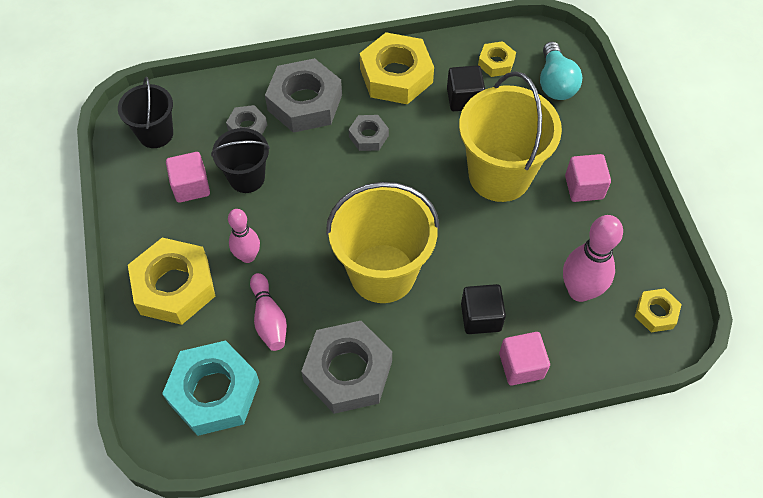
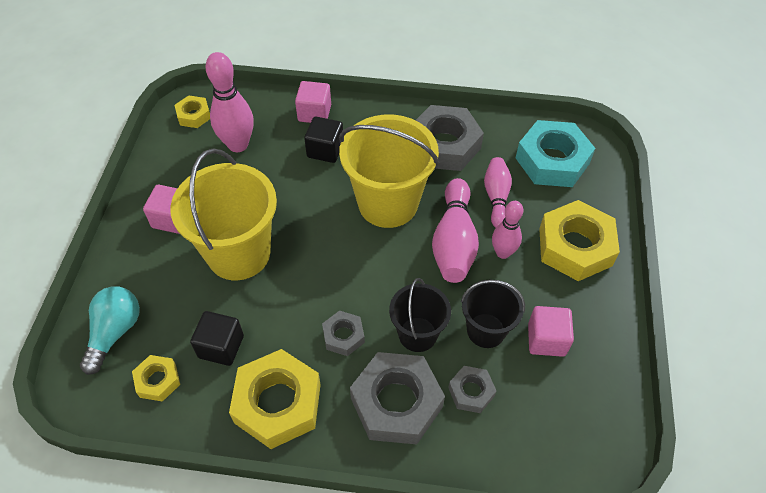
camera: 160 degrees left, 5 degrees down
(156, 134) = (579, 419): black bucket -> black bucket (417, 334)
(300, 252) = (454, 242): none -> pink bowling pin

